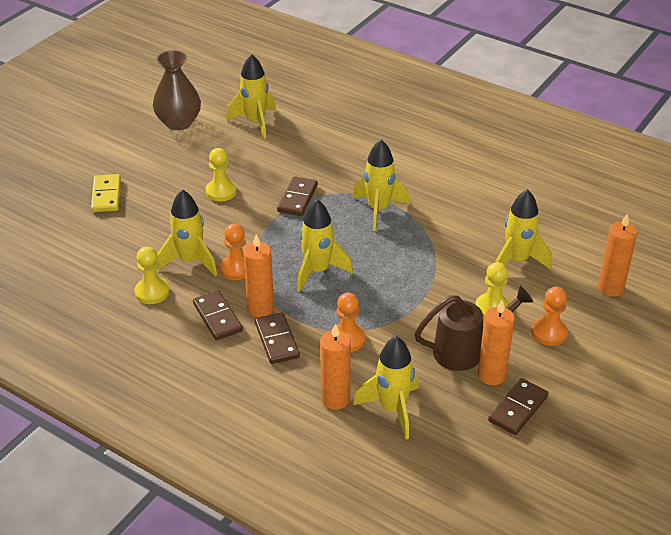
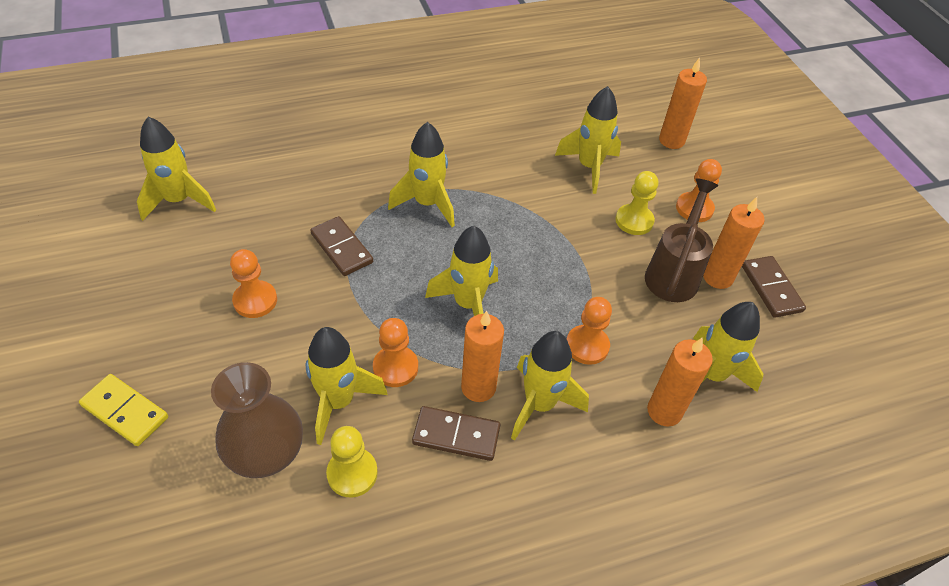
camera: 55 degrees left, 10 degrees up
(179, 122) = (88, 260): brown vase -> brown vase (266, 453)
(221, 191) = (255, 300): yellow pawn -> orange pawn
(277, 340) = (539, 404): brown domino -> yellow rocket

